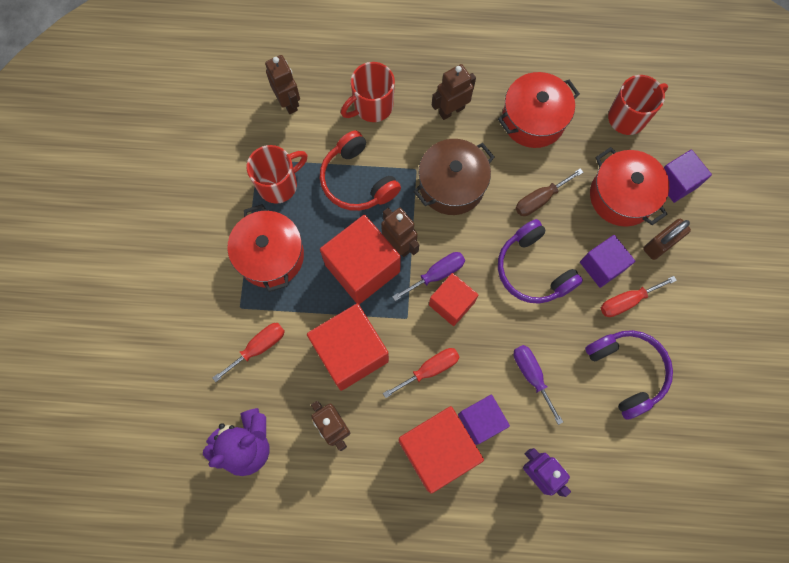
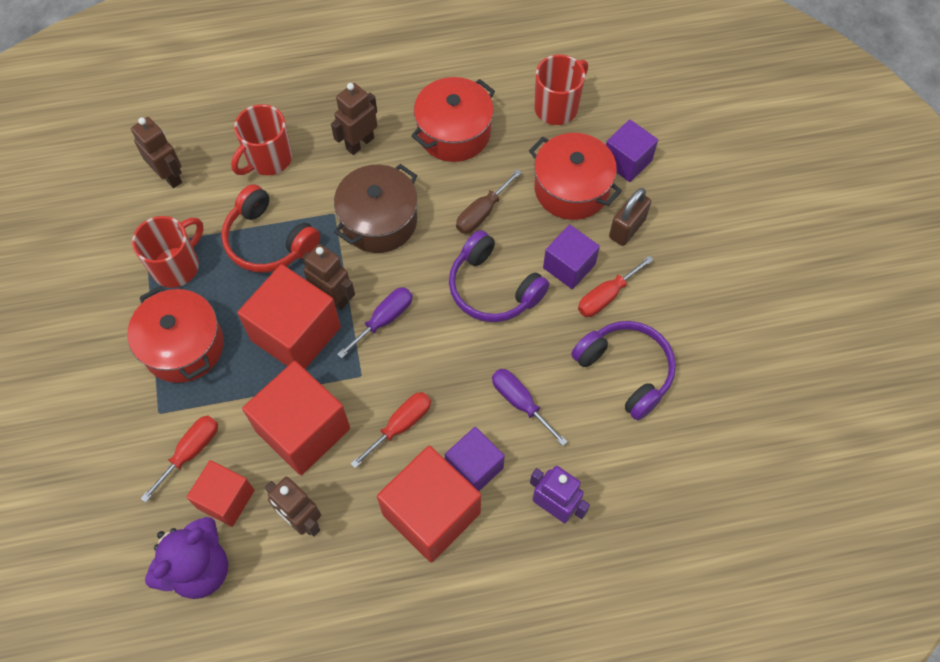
camera: 15 degrees left, 10 degrees down
(451, 303) = (409, 347): red cube -> red cube (226, 499)

